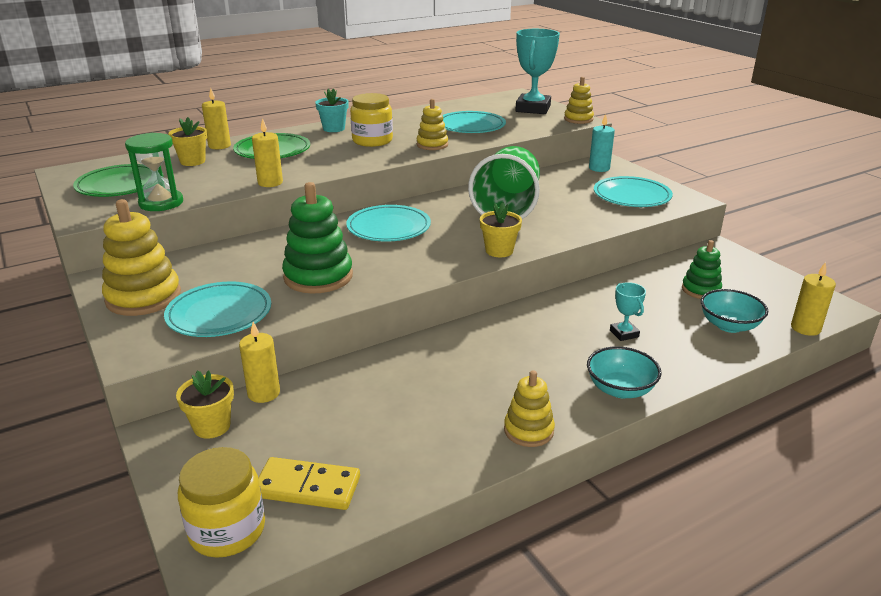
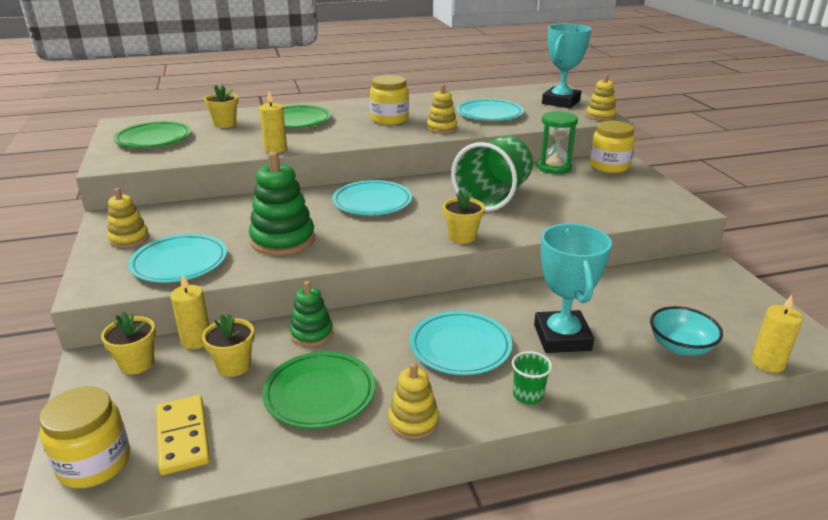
camera: 15 degrees right, 0 degrees up
(143, 297) = (129, 239): yellow stacking toy -> yellow stacking toy, size x0.60
(161, 203) = (175, 158): green hourglass -> green hourglass (554, 167)
(219, 146) = (256, 112): yellow candle -> none
(307, 487) = (182, 437): yellow domino -> yellow domino turned 45 degrees clockwise
(320, 411) = (234, 366): none -> yellow flower pot
(334, 128) = (363, 105): turquoise flower pot -> none
(424, 422) = (319, 393): none -> green plate
(599, 168) = (609, 166): turquoise candle -> yellow jar
(620, 389) = (528, 395): turquoise bowl -> green cup
(624, 333) = (562, 337): turquoise trophy -> turquoise trophy, size x2.14
(631, 196) = (627, 198): turquoise plate -> turquoise plate (460, 347)
(701, 290) = (668, 304): green stacking toy -> green stacking toy (311, 334)

